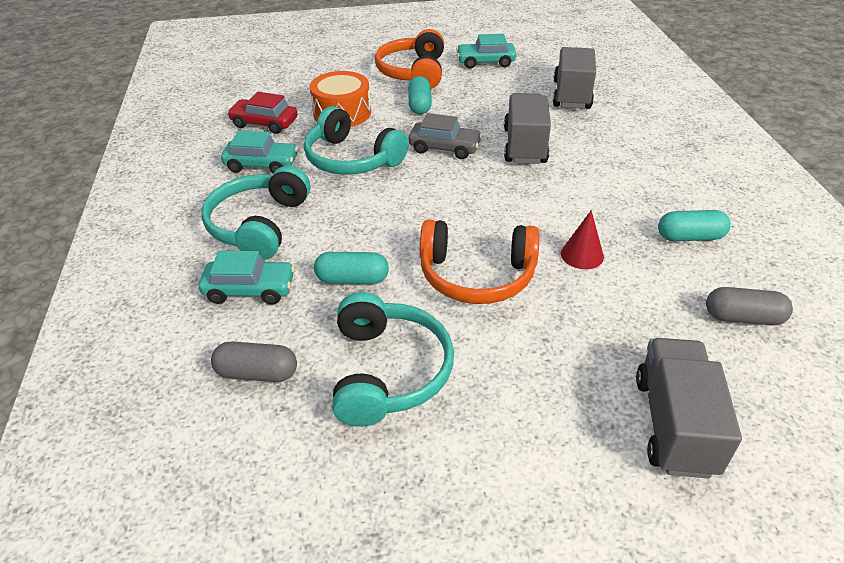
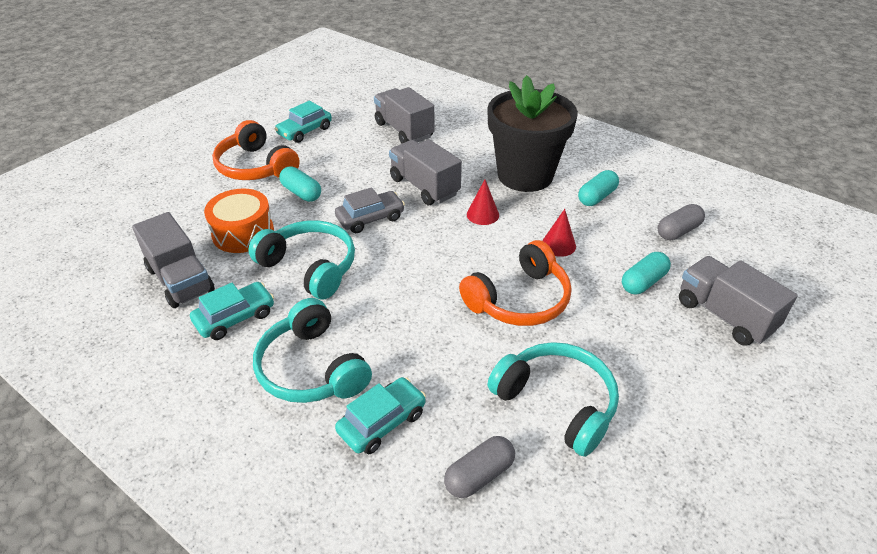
camera: 45 degrees left, 0 degrees up
(264, 123) = (180, 280): red car -> grey truck
(352, 159) = (309, 267): turquoise headphones -> turquoise headphones turned 135 degrees counterclockwise
(352, 279) = (445, 359): turquoise capsule -> turquoise capsule (643, 282)
(545, 192) = (482, 214): none -> red cone
(637, 181) = (525, 175): none -> black flower pot

